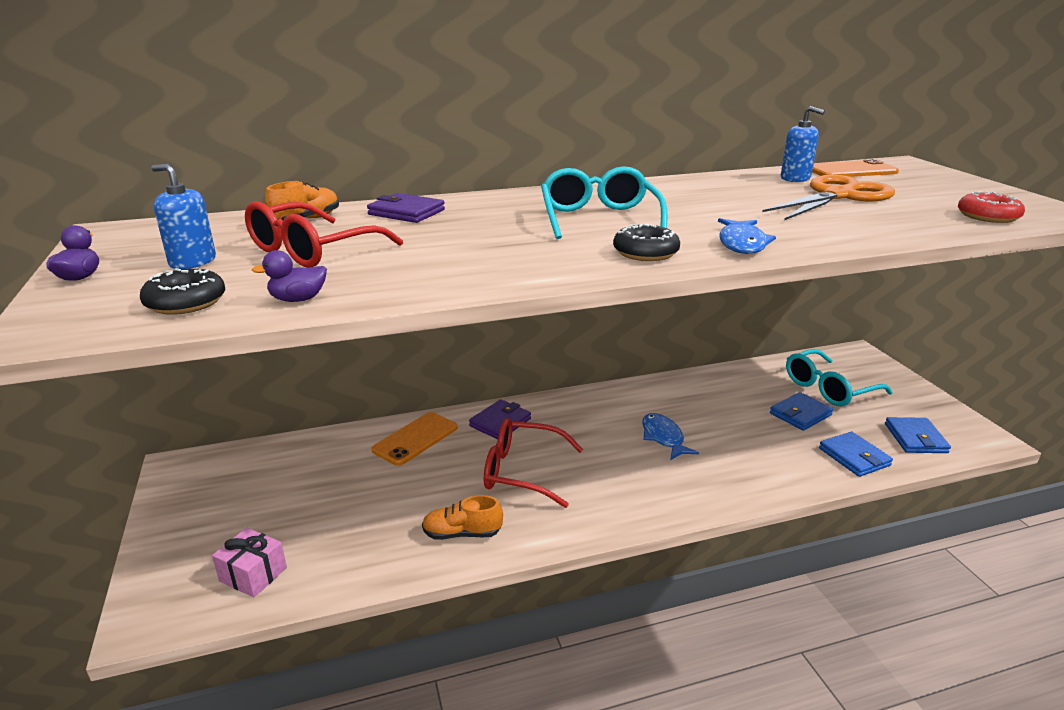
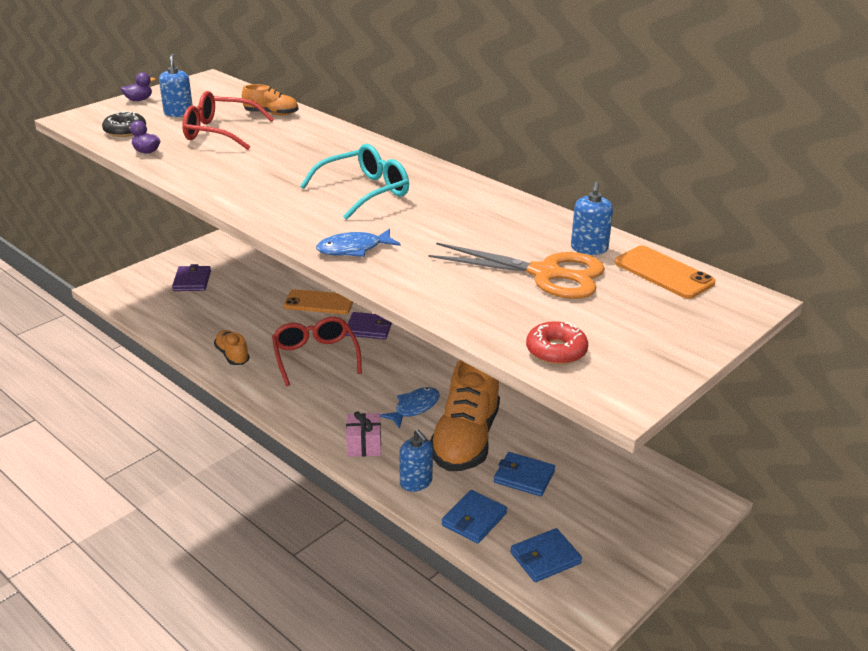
camera: 60 degrees right, 5 degrees up
(253, 574) = (154, 302): pink gift -> pink gift (364, 444)
(406, 212) = (315, 133): purple wallet -> purple wallet (192, 281)
(645, 252) = (301, 220): black donut -> none
(731, 425) = (465, 440): none -> orange shoe
(786, 472) = (416, 482): none -> blue soap dispenser
(828, 388) = (595, 489): turquoise glasses -> none

